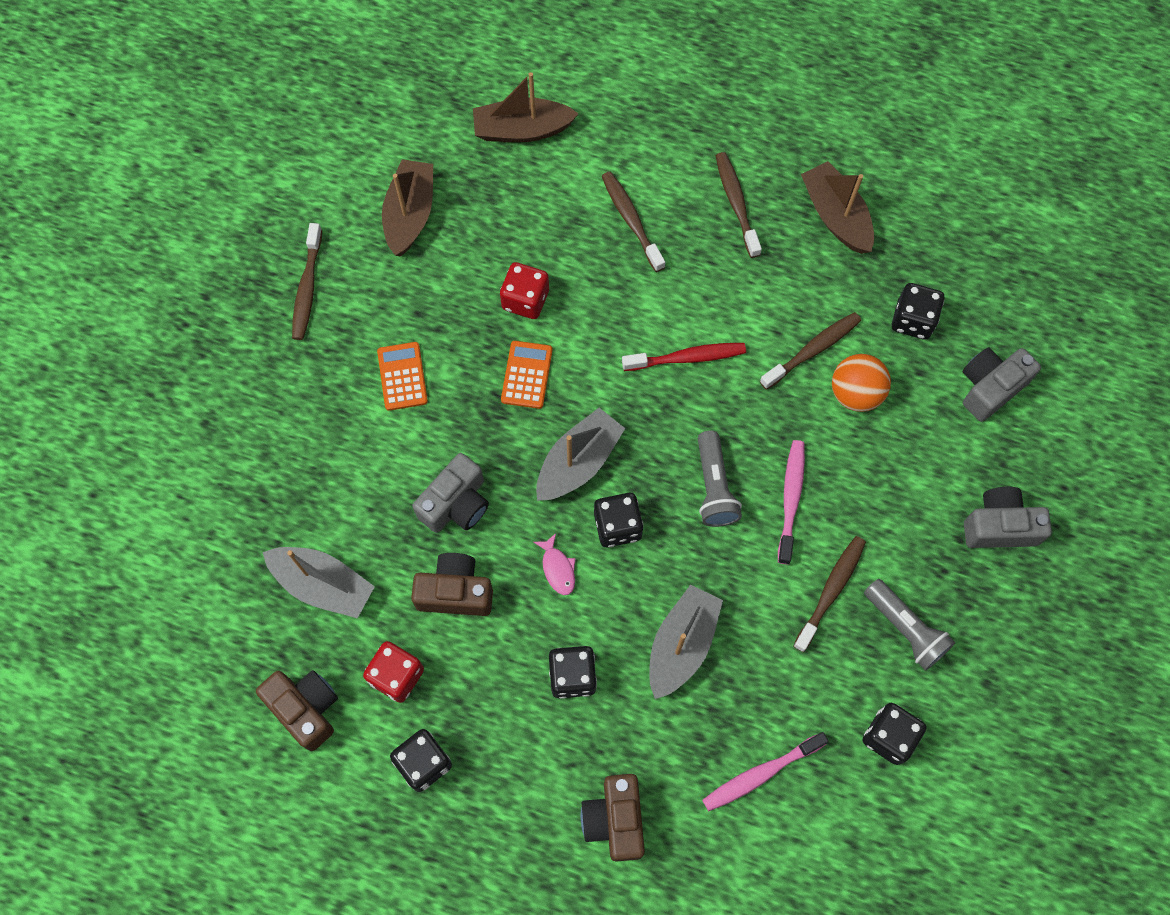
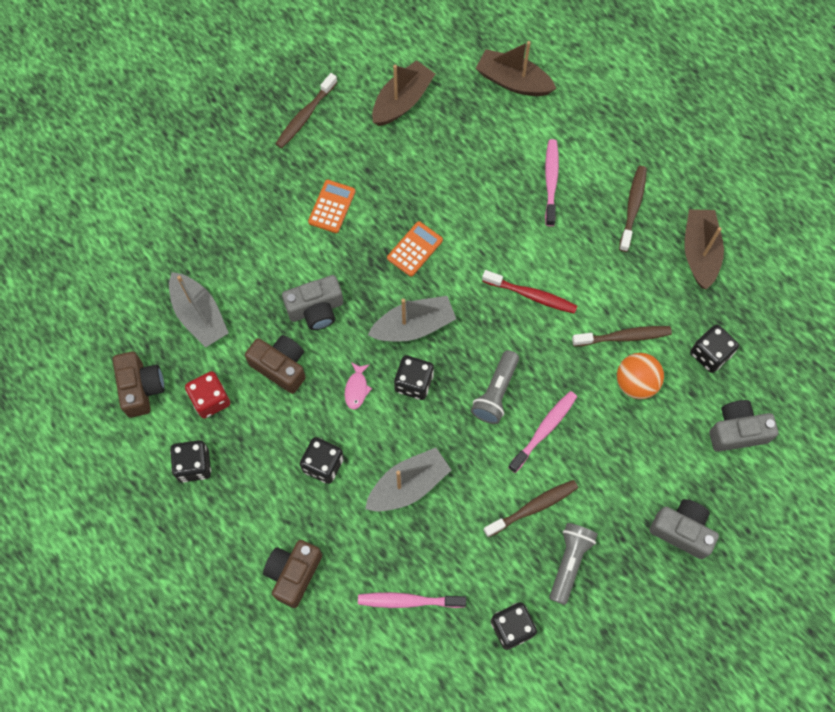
camera: 30 degrees right, 0 degrees up
(525, 300) = (444, 198): red dice -> none
(631, 220) = (551, 181): brown toothbrush -> pink toothbrush
(905, 629) = (569, 562): grey flashlight -> grey flashlight turned 150 degrees counterclockwise

